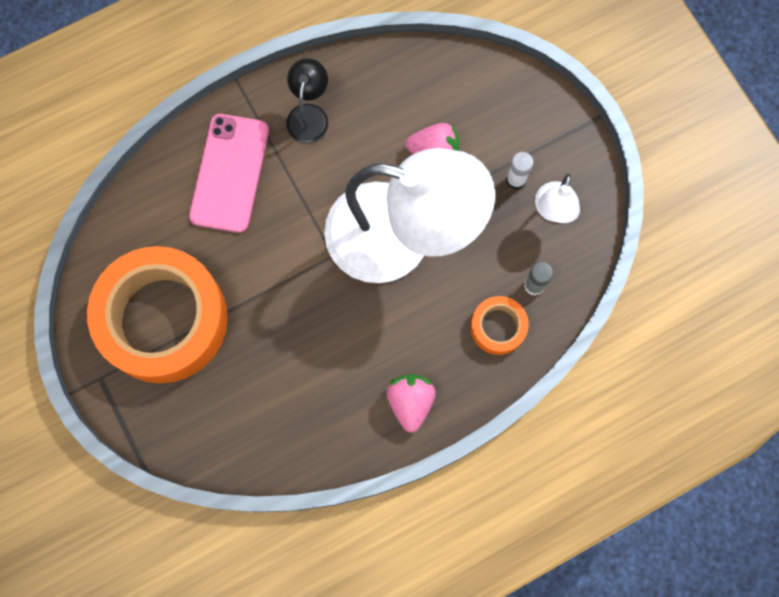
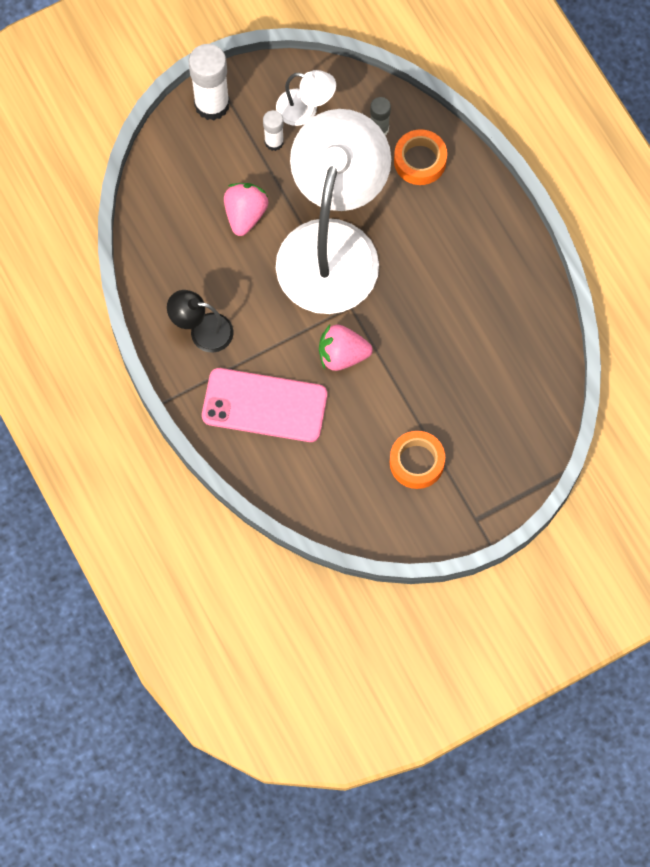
camera: 90 degrees left, 5 degrees down
(163, 319) = (416, 462): orange tape -> orange tape, size x0.43
(410, 402) = (493, 237): pink strawberry -> pink strawberry (342, 355)
(556, 119) = (212, 104): none -> white glue stick

